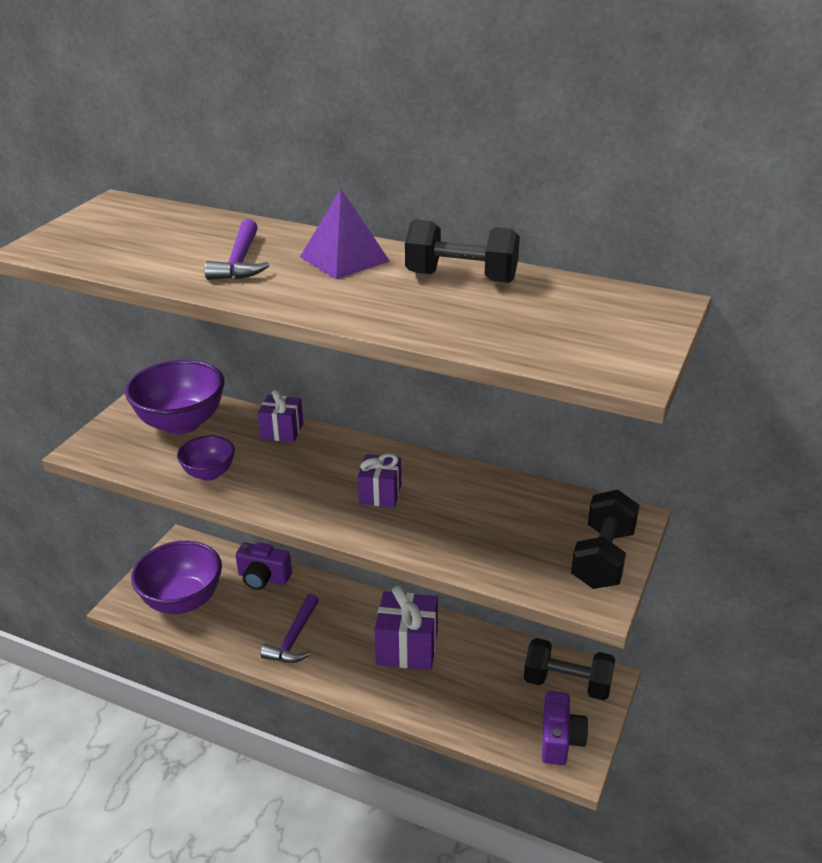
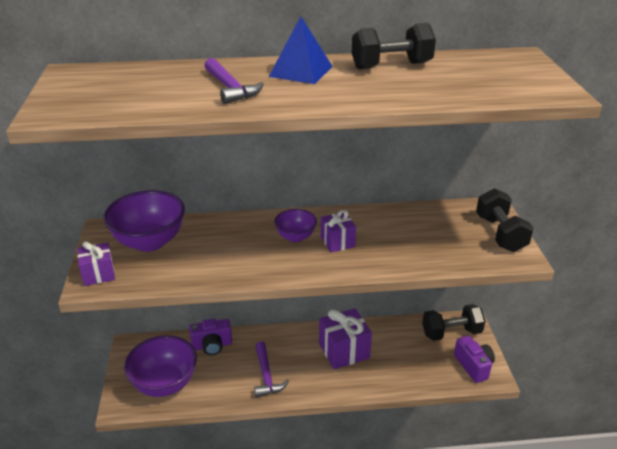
camera: 30 degrees left, 0 degrees up
(209, 473) = (207, 268): purple bowl -> purple bowl (295, 237)
(282, 431) = (230, 224): purple gift -> purple gift (98, 274)
(344, 259) = (301, 71): purple pyramid -> blue pyramid

